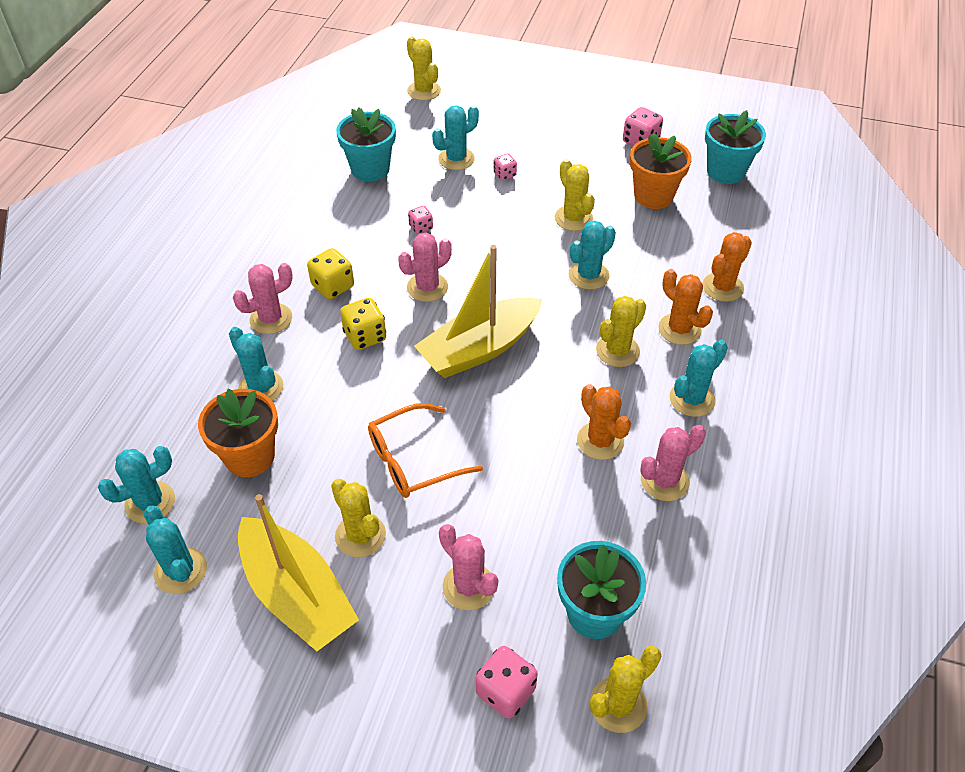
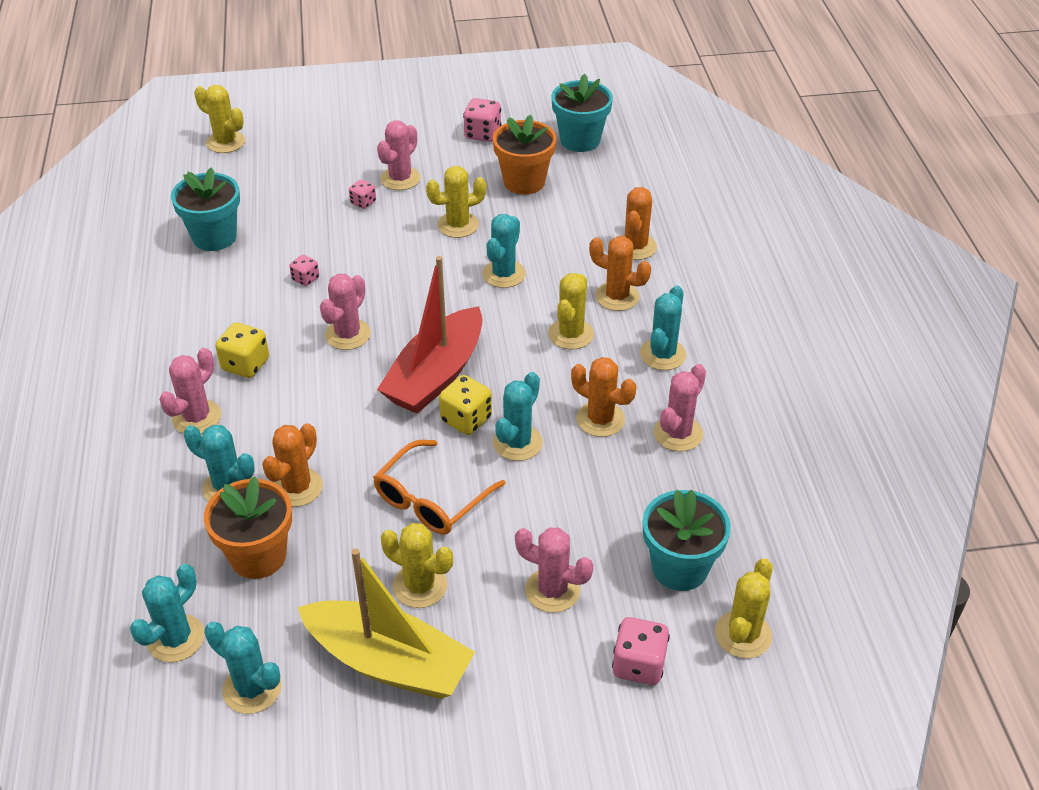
camera: 25 degrees left, 5 degrees down
(312, 408) = (297, 487): none -> orange cactus
(365, 336) = (310, 402): yellow dice -> yellow dice (466, 419)
(456, 159) = (303, 201): turquoise cactus -> turquoise cactus (517, 443)
(479, 349) = (436, 375): yellow boat -> red boat
(547, 162) = (400, 179): none -> pink cactus
(573, 218) = (458, 225): yellow cactus -> yellow cactus turned 60 degrees counterclockwise

